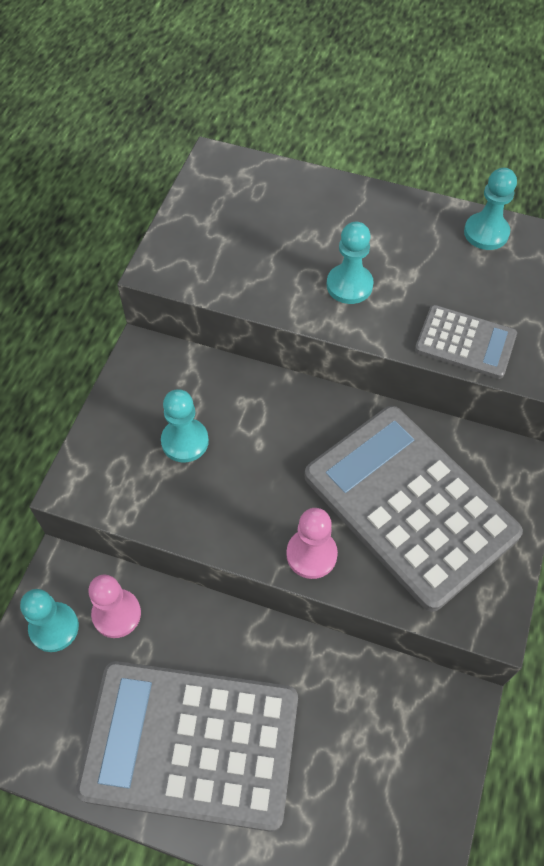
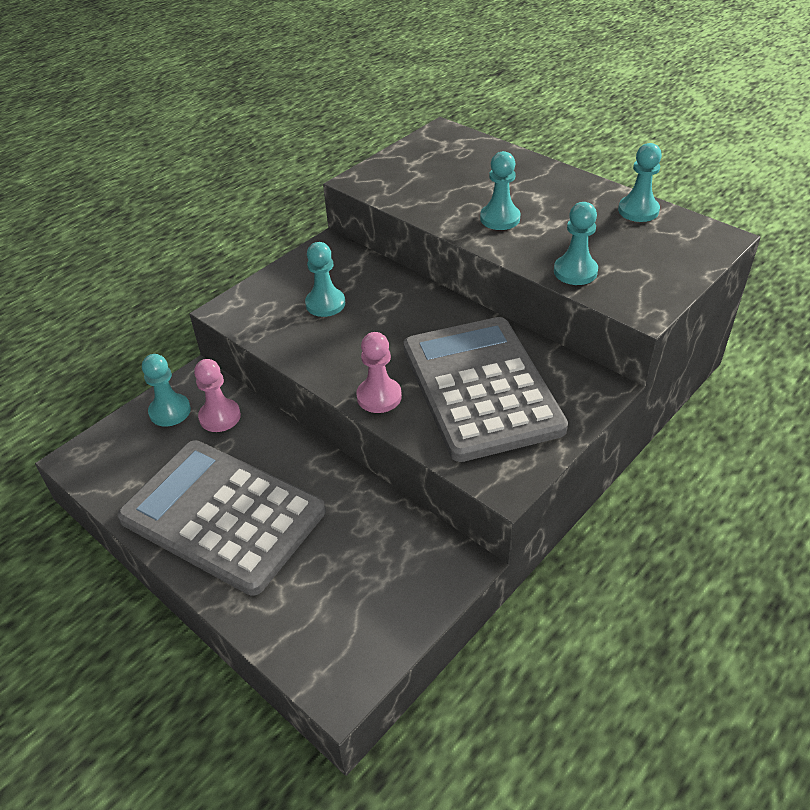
camera: 25 degrees right, 15 degrees down
(465, 342) = (575, 271): grey calculator -> turquoise pawn

